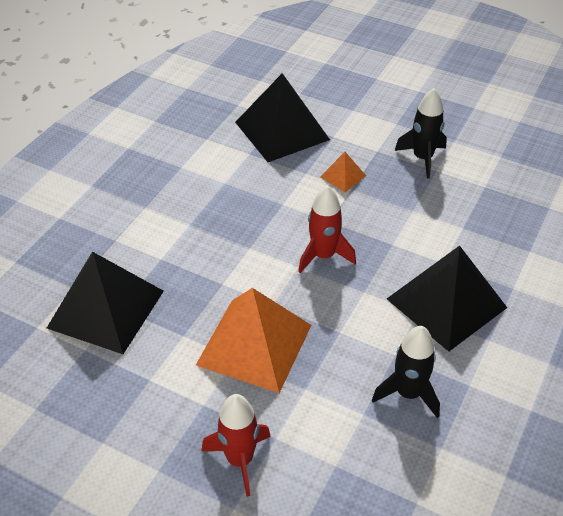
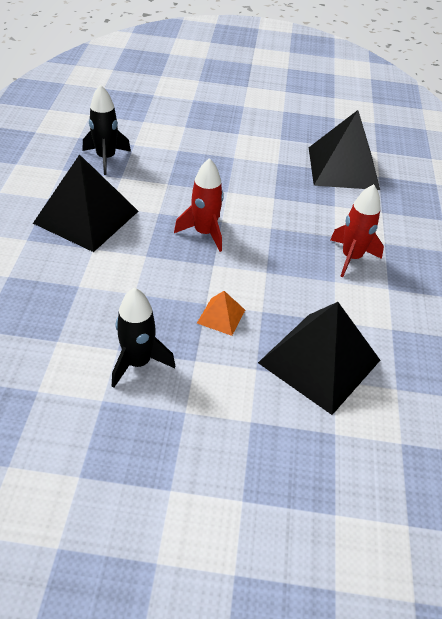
camera: 155 degrees right, 0 degrees up
(240, 459) = (201, 115): red rocket -> red rocket (351, 257)
(254, 344) = (225, 166): orange pyramid -> none

